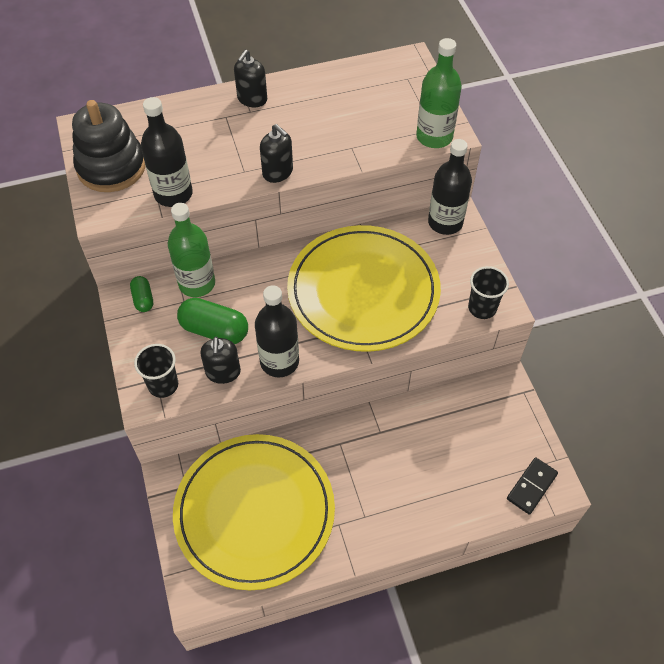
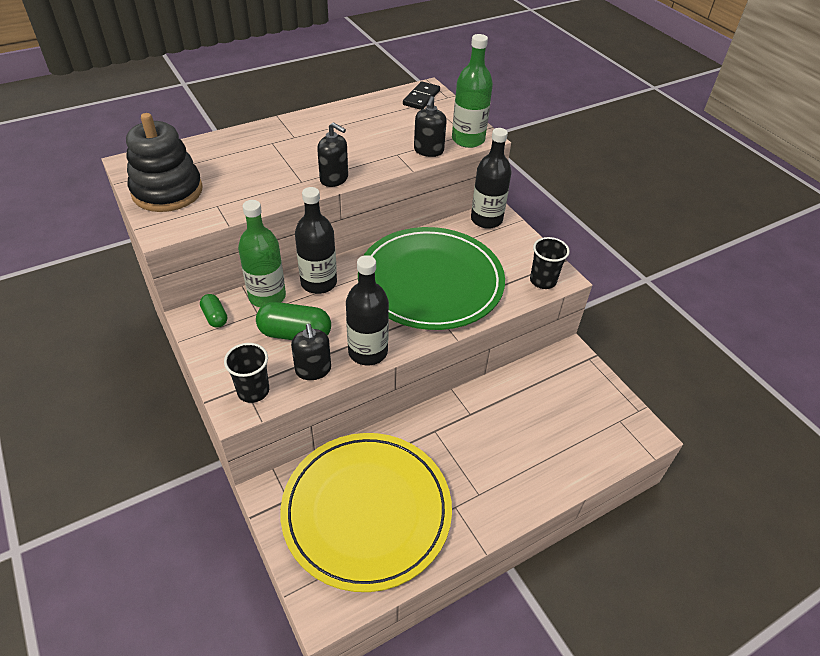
camera: 15 degrees left, 10 degrees down
(173, 194) = (236, 206): black bottle -> black bottle (319, 283)
(252, 99) = (293, 128): black soap dispenser -> black soap dispenser (428, 151)
(363, 291) = (430, 282): yellow plate -> green plate
(531, 487) = (625, 438): black domino -> black domino (421, 98)

